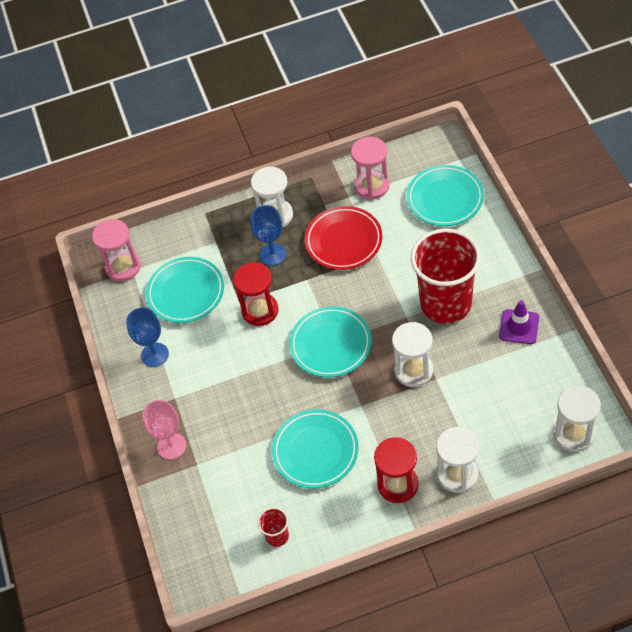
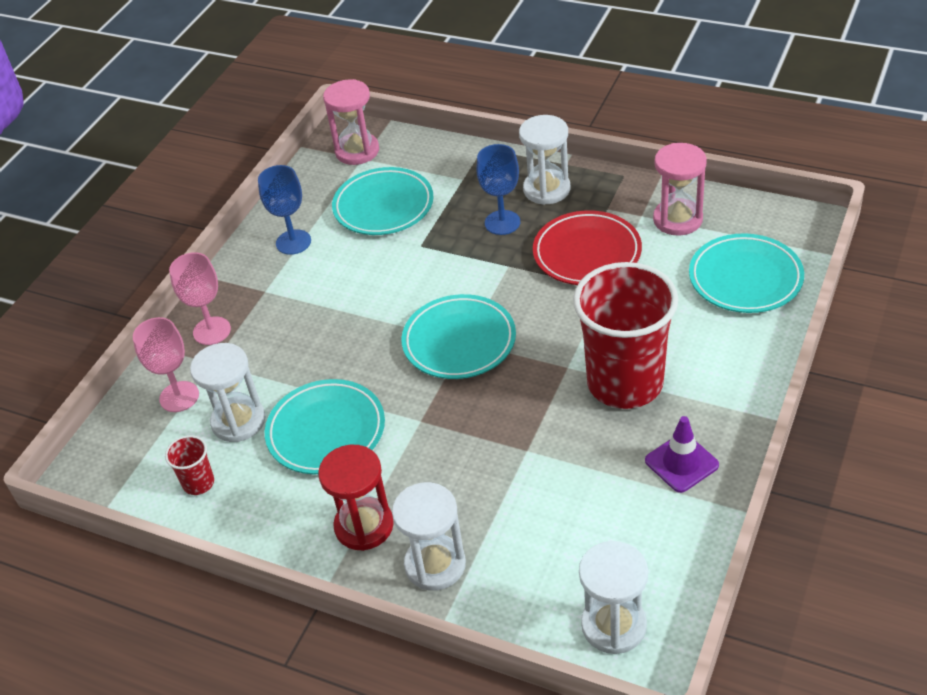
camera: 40 degrees right, 10 degrees down
(202, 499) = (179, 397): none -> pink goblet
(260, 311) = (430, 265): red hourglass -> none
(413, 370) = (512, 425): white hourglass -> white hourglass (238, 421)

